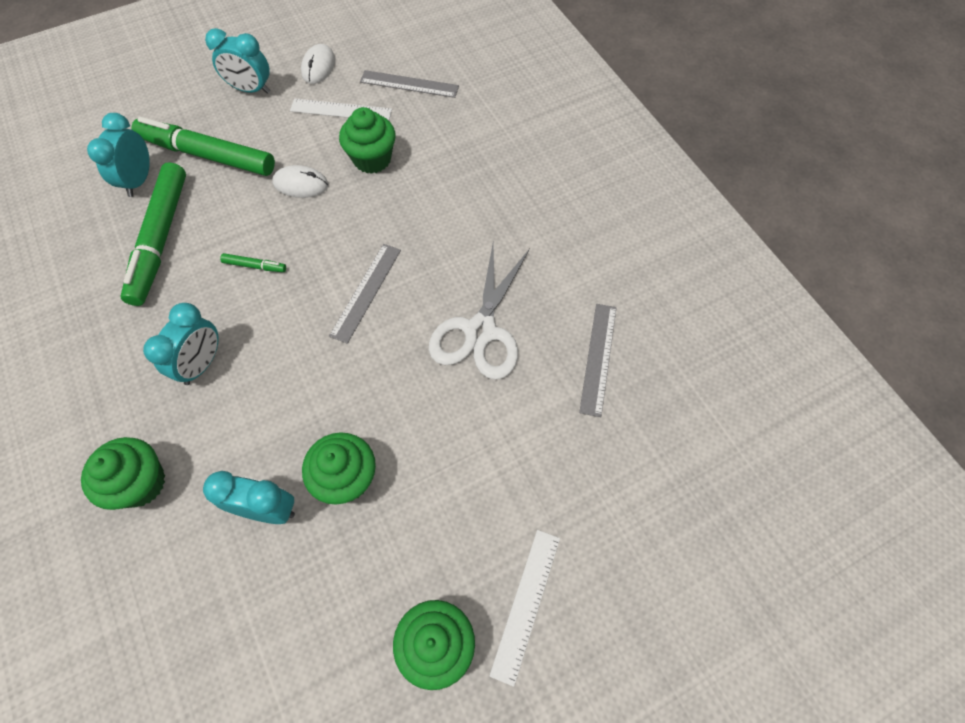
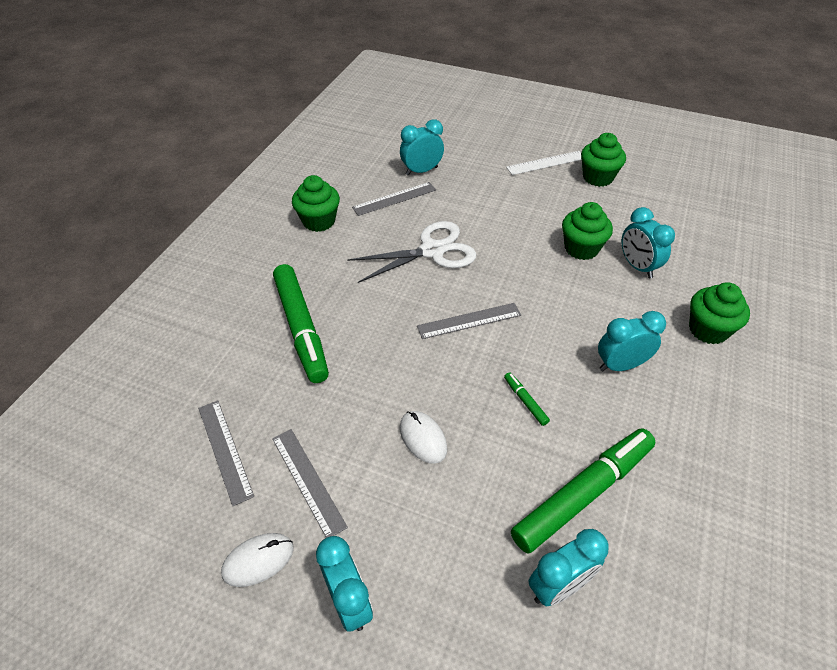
camera: 130 degrees left, 15 degrees down
(208, 155) = (469, 551): green marker -> green marker (301, 328)
(341, 110) = (308, 481): white ruler -> grey ruler
(372, 159) = (347, 408): green cupcake -> green cupcake (319, 221)
(632, 427) = (421, 171): none -> turquoise clock

